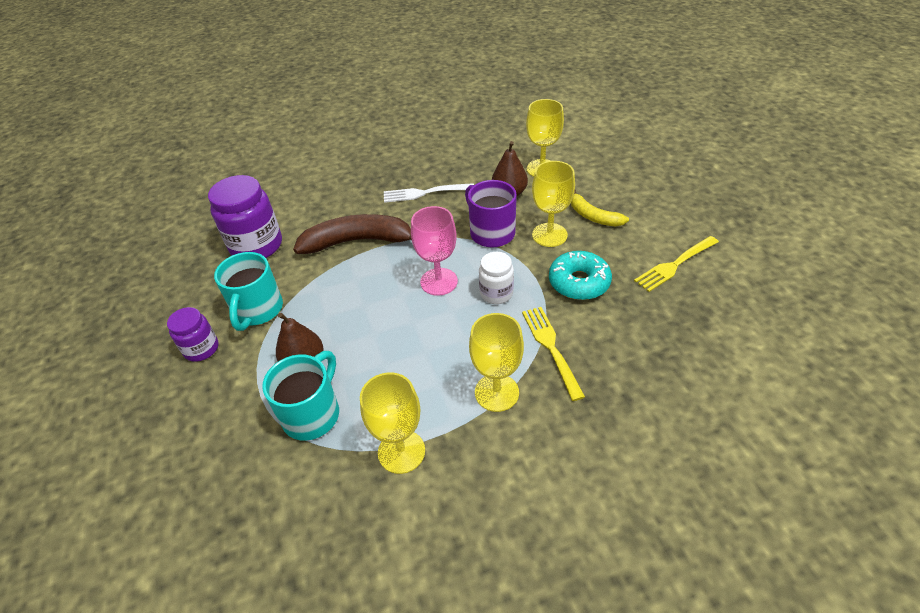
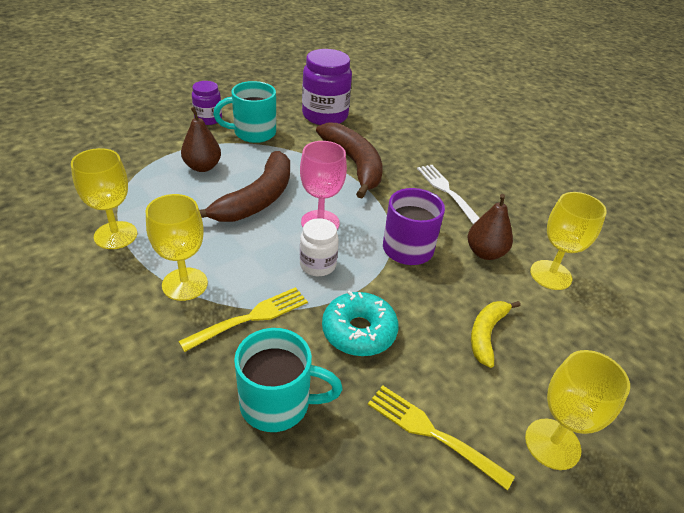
camera: 65 degrees right, 5 degrees down
(312, 413) = (152, 182): turquoise mug -> turquoise mug (278, 403)
(384, 322) = (257, 199): none -> brown banana
(549, 235) = (429, 296): yellow goblet -> yellow goblet (552, 444)

